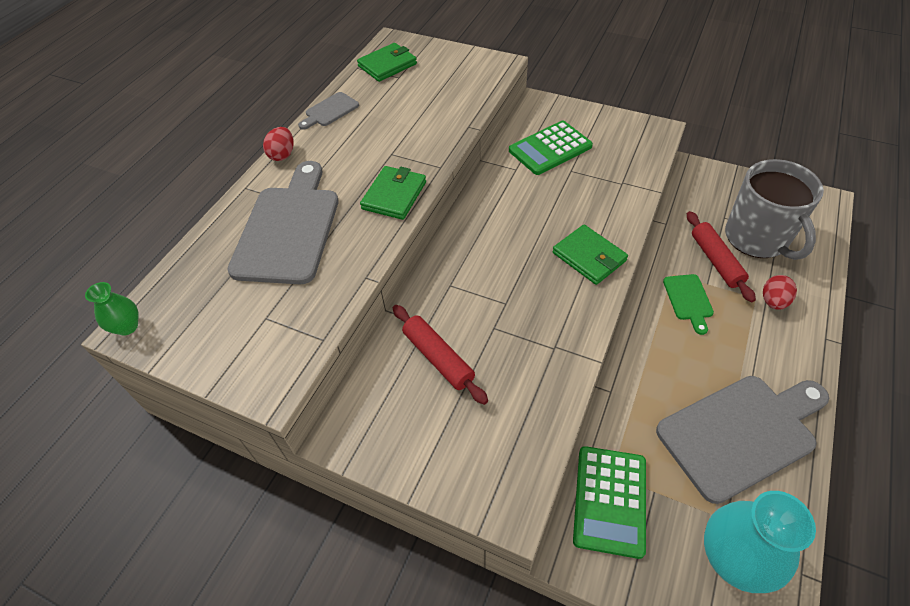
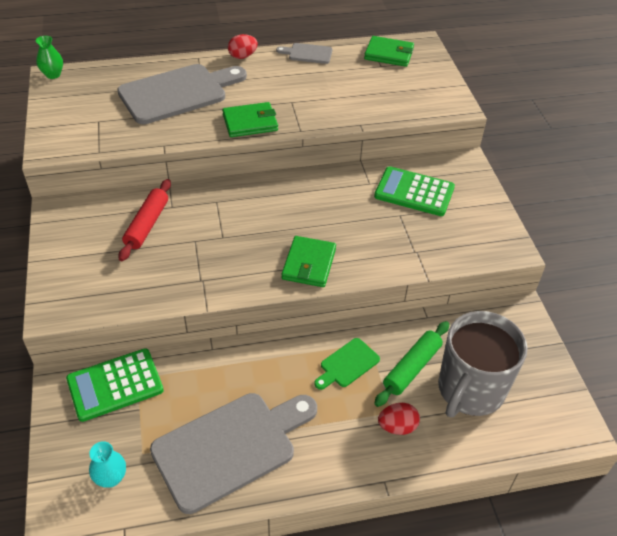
camera: 50 degrees right, 5 degrees down
(715, 261) = (412, 368): red rolling pin -> green rolling pin
(733, 558) = (111, 478): turquoise vase -> turquoise vase, size x0.51
(741, 433) = (230, 447): grey cutting board -> grey cutting board turned 60 degrees counterclockwise

